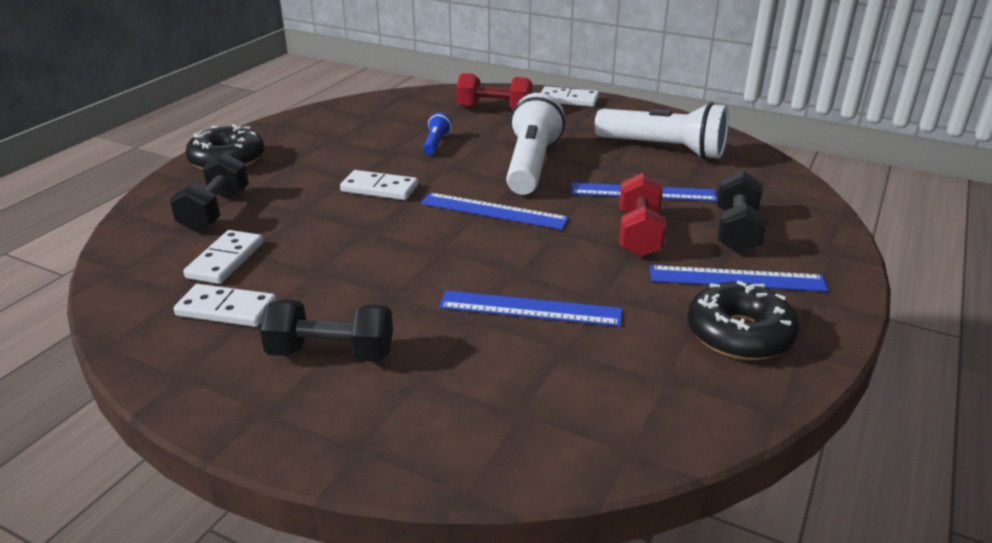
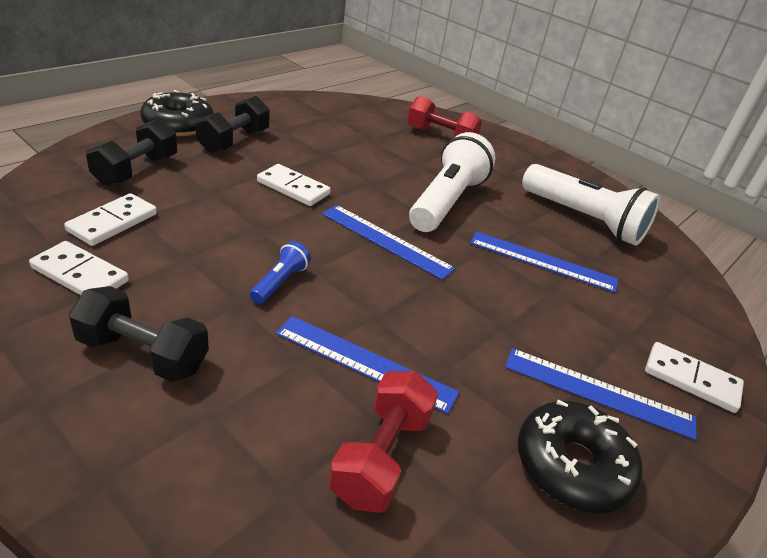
camera: 10 degrees right, 5 degrees up
(436, 143) = (369, 156): blue flashlight -> blue flashlight (280, 282)
(568, 100) = (514, 145): white domino -> white domino (691, 380)
(639, 234) = (517, 308): red dumbbell -> red dumbbell (381, 457)
(736, 231) = (620, 334): black dumbbell -> black dumbbell (234, 141)

